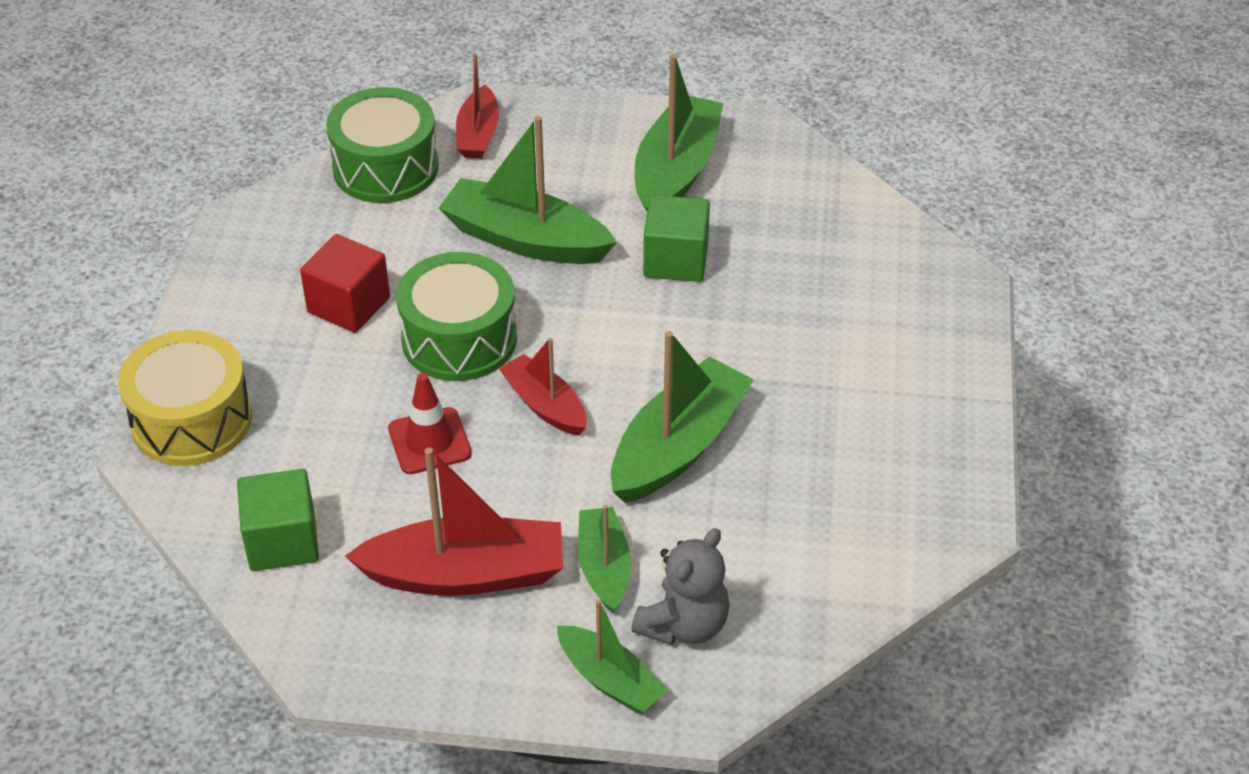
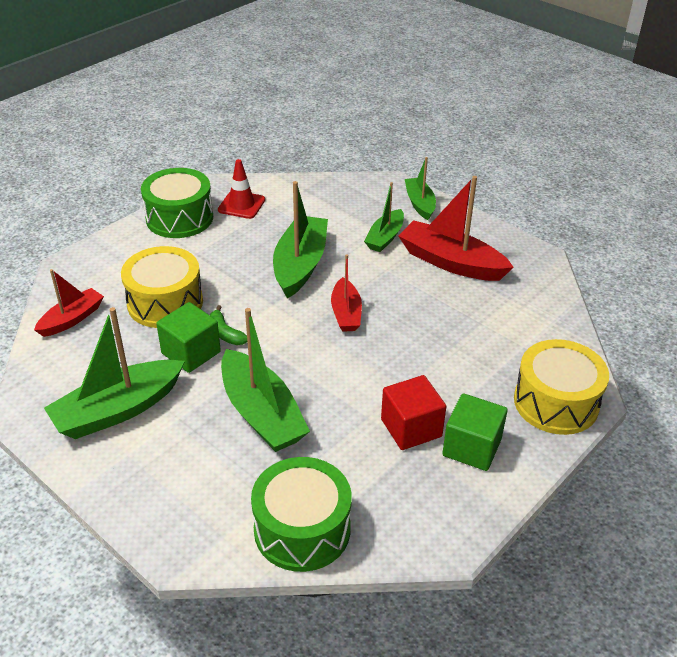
camera: 145 degrees left, 5 degrees down
(282, 541) = (534, 315): green cube -> green cube (471, 447)
(429, 441) = (423, 325): red traffic cone -> red traffic cone (241, 205)
(459, 339) = (360, 371): green drum -> green drum (179, 218)
(478, 134) = (208, 520): red boat -> red boat (72, 319)
(664, 301) = (225, 333): none -> green banana
(678, 446) = (300, 265): green boat -> green boat turned 120 degrees clockwise
(684, 624) = (371, 206): grey teddy bear -> none
(782, 300) = (165, 302): none -> yellow drum

